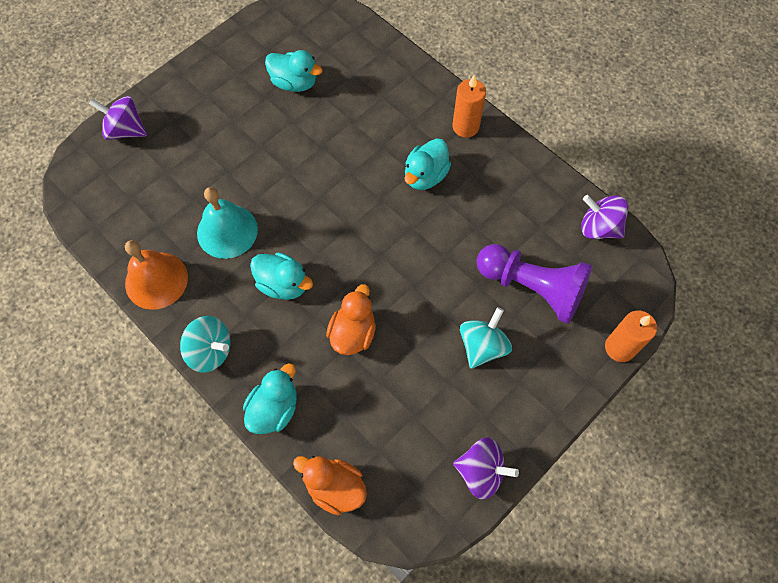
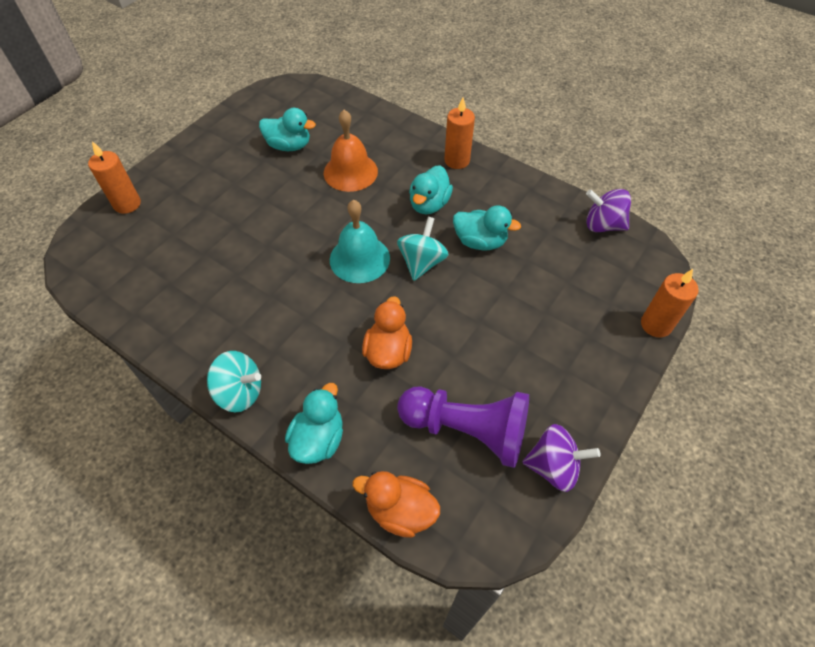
camera: 10 degrees left, 10 degrees down
(125, 130) = (127, 204): purple spinning top -> orange candle
(156, 280) = (173, 333): orange bell -> orange bell (350, 172)
(227, 231) = (242, 277): turquoise bell -> turquoise bell (359, 259)
(283, 284) = (307, 317): turquoise duck -> turquoise duck (480, 242)
(482, 346) = (522, 344): turquoise spinning top -> turquoise spinning top (422, 262)
(532, 288) = (556, 284): purple pawn -> purple pawn (467, 430)

